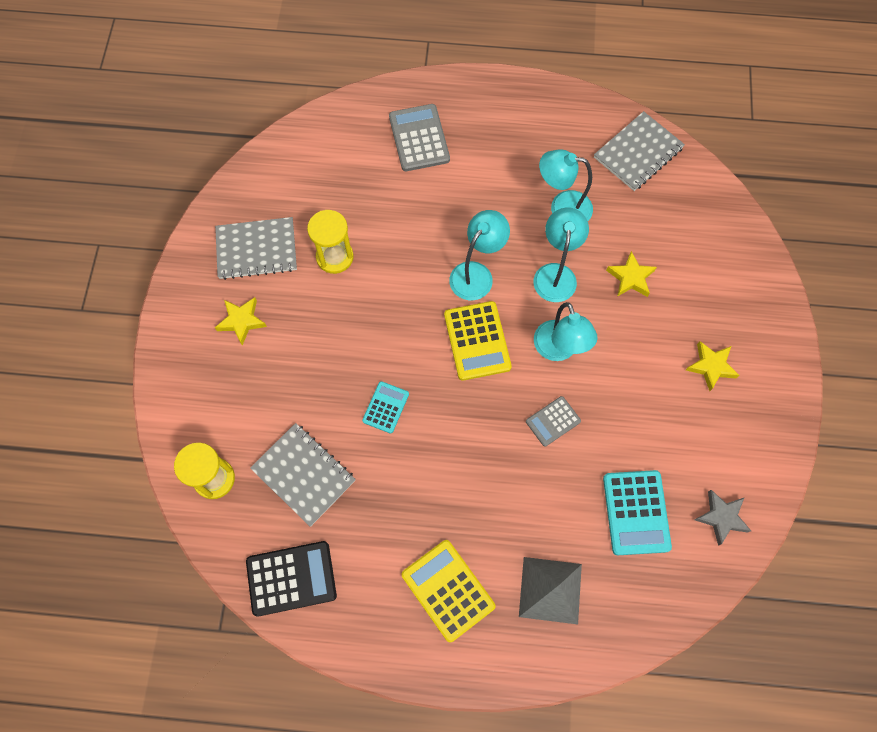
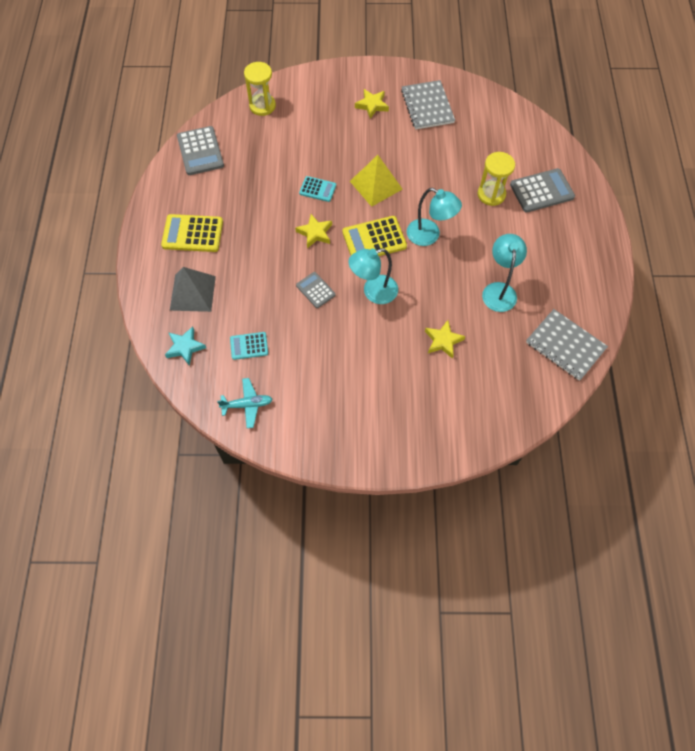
camera: 85 degrees right, 5 degrees down
(291, 578) = (200, 151): black calculator -> grey calculator
(303, 474) = (267, 150): grey notebook -> none
(335, 257) = (429, 150): yellow hourglass -> yellow hourglass (491, 194)
(387, 330) = (376, 185): none -> yellow pyramid
(448, 590) = (192, 234): yellow calculator -> yellow calculator turned 135 degrees counterclockwise
(556, 274) = (438, 288): turquoise lamp -> none
(636, 512) = (249, 346): turquoise calculator -> turquoise calculator, size x0.60
(637, 600) = (185, 347): none -> turquoise star
(711, 366) = (371, 400): yellow star -> yellow star (315, 233)
(721, 517) = (247, 405): grey star -> turquoise plane

